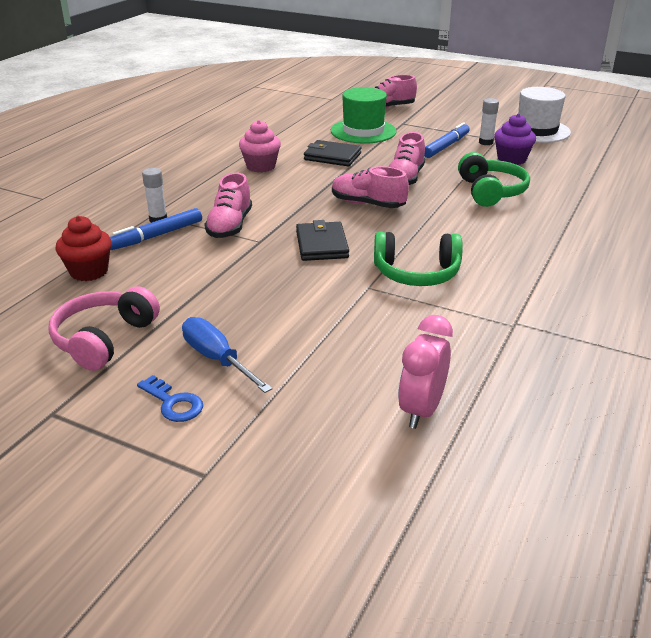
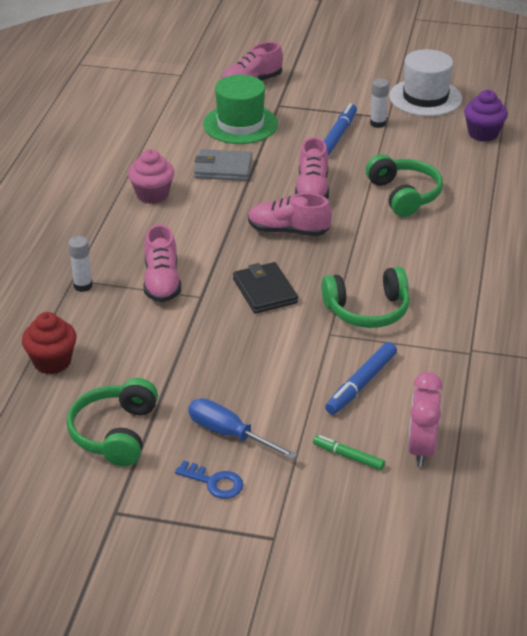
camera: 15 degrees left, 5 degrees up
(104, 339) = (115, 433): pink headphones -> green headphones
(156, 236) = (93, 307): blue marker -> blue marker (361, 384)
(332, 156) = (223, 168): black wallet -> grey wallet
(334, 403) = (348, 456): none -> green marker
(511, 159) = (411, 145): purple cupcake -> purple cupcake (483, 134)

